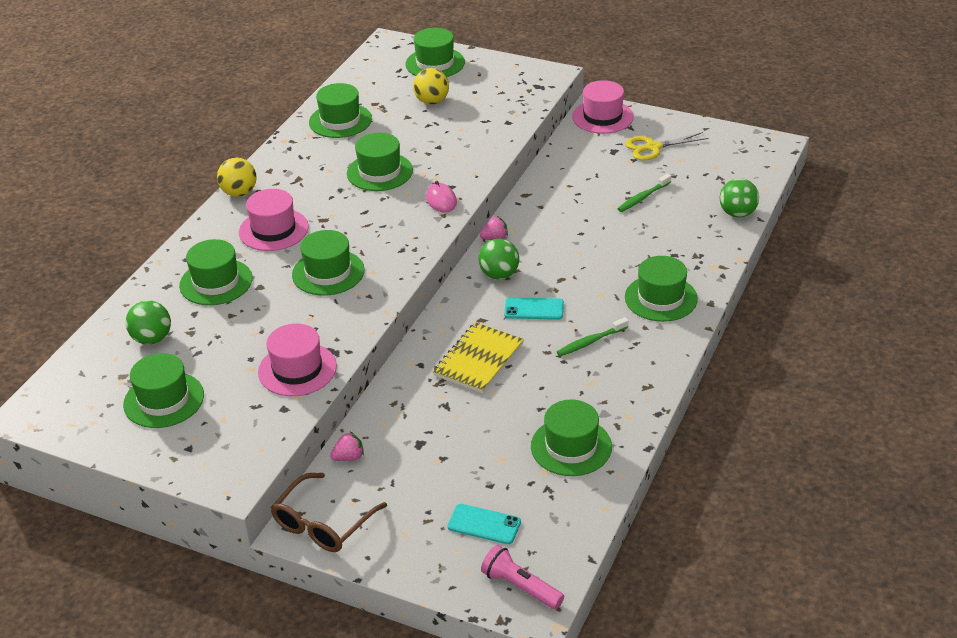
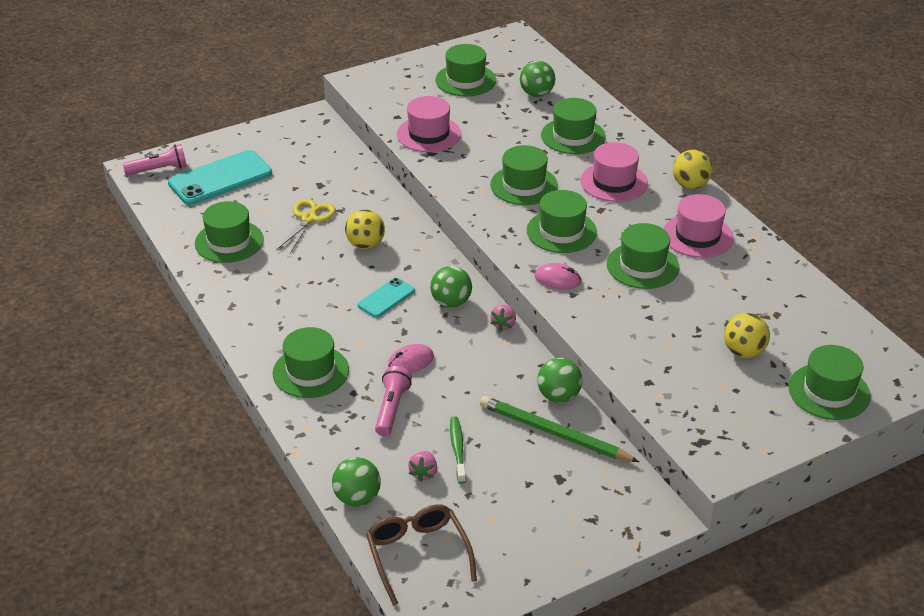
camera: 125 degrees right, 0 degrees up
(323, 524) = (305, 126): brown glasses -> brown glasses (417, 554)
(340, 121) = (762, 280): green hat -> green hat (561, 231)
(349, 457) = (346, 155): pink strawberry -> pink strawberry (423, 473)
(478, 359) = (365, 244): yellow notebook -> yellow ball
(484, 524) = (220, 178): turquoise phone -> turquoise phone, size x1.86
(540, 182) = (559, 396): none -> green ball
(577, 169) = (554, 433): none -> green pencil
(588, 259) = (411, 361): none -> pink mouse
(591, 341) = (312, 306): green toothbrush -> none
(602, 117) = (635, 511): pink hat -> pink hat (697, 236)
(645, 242) = (391, 408): none -> pink flashlight
(653, 147) = (534, 512): yellow scissors -> yellow scissors (309, 218)

